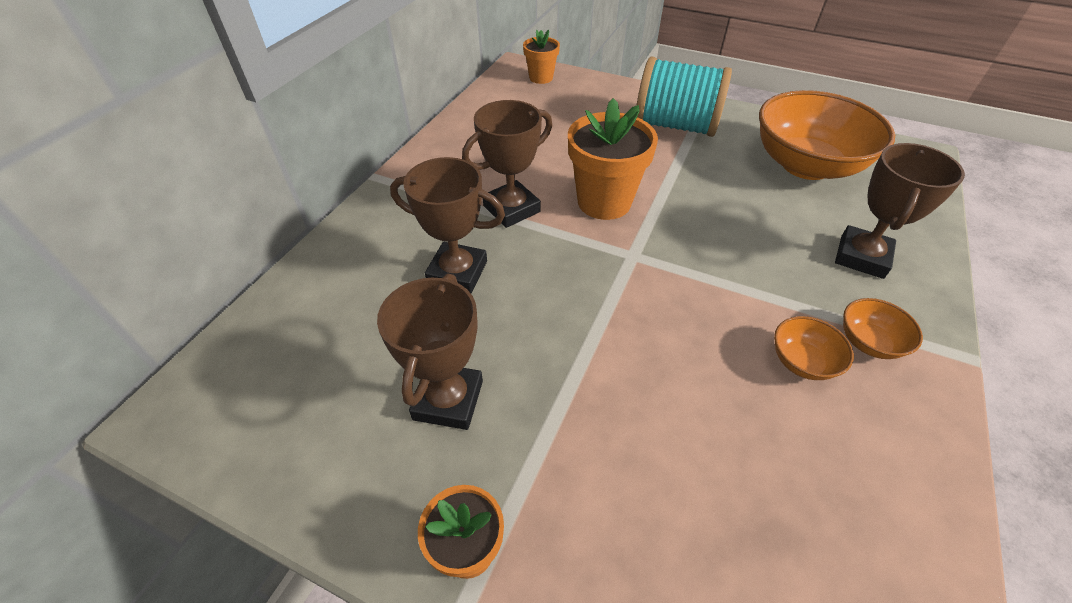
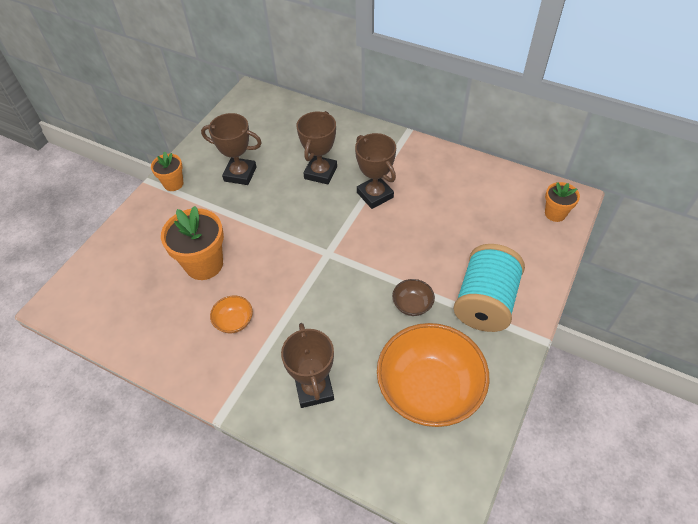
camera: 95 degrees right, 5 degrees up
(604, 202) = (381, 243): orange flower pot -> orange flower pot (204, 264)
(698, 175) = (412, 305): none -> brown bowl
(861, 257) = (314, 389): brown trophy -> brown trophy turned 45 degrees clockwise
(869, 342) = (241, 362): orange bowl -> none

